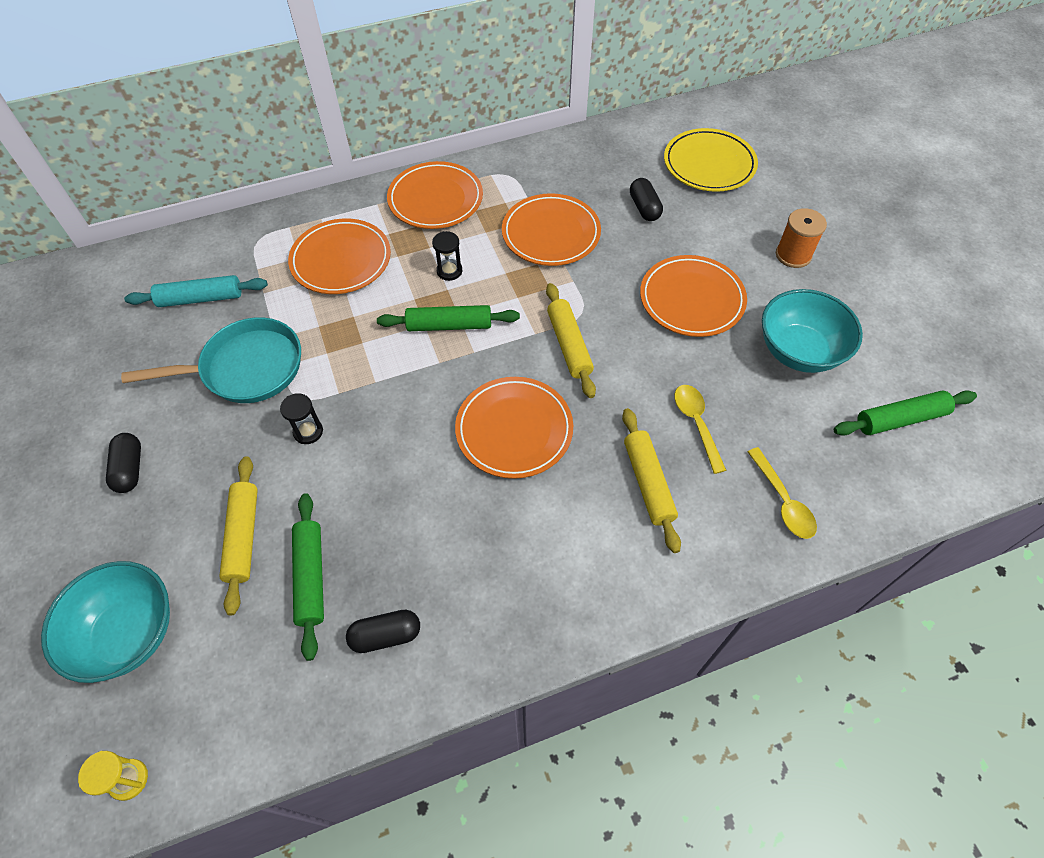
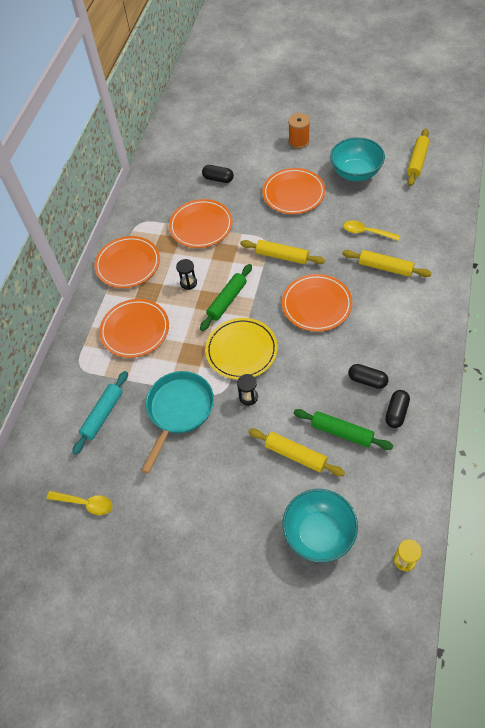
camera: 50 degrees left, 0 degrees up
(130, 469) = (207, 498): black capsule -> black capsule (367, 380)
(709, 164) = (212, 137): yellow plate -> yellow plate (241, 350)
(783, 501) = (429, 225): yellow spoon -> yellow spoon (85, 503)
(900, 419) = (417, 161): green rolling pin -> yellow rolling pin

